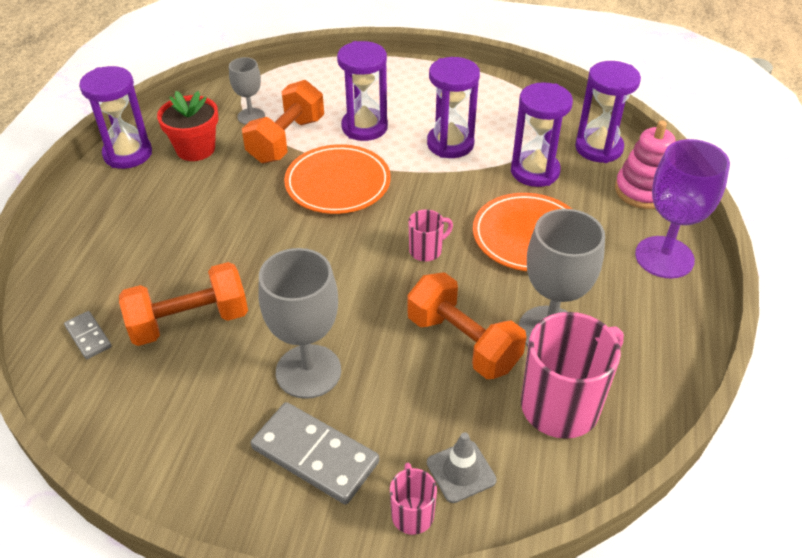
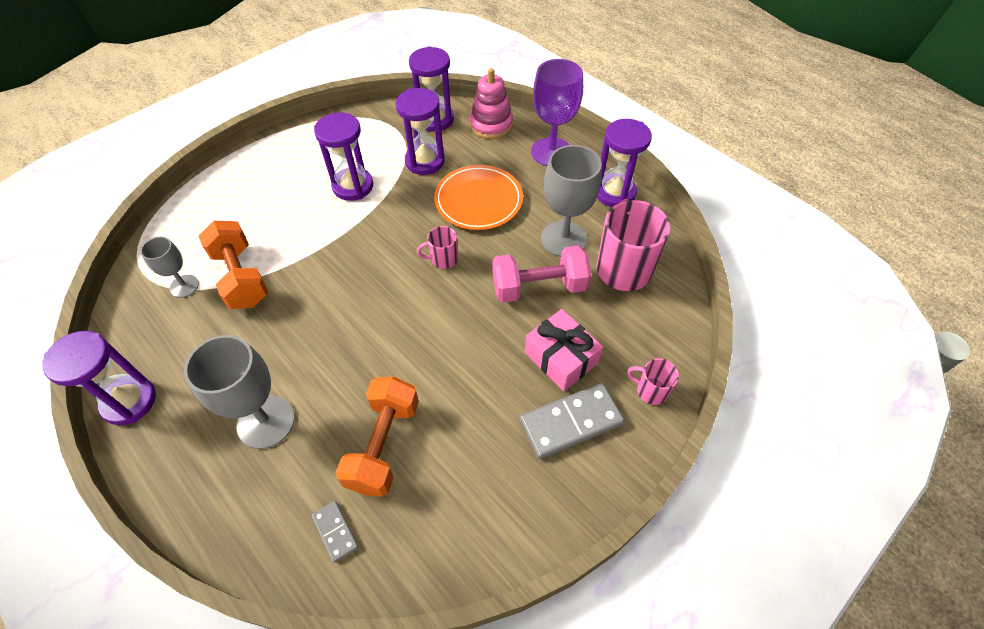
camera: 55 degrees left, 10 degrees up
(88, 336) = (335, 531): grey domino -> grey domino turned 60 degrees clockwise
(195, 149) = (181, 345): red flower pot -> none
(308, 371) = (495, 388): grey goblet -> grey goblet (266, 422)
(338, 183) = (326, 272): orange plate -> none
(364, 127) = (281, 222): purple hourglass -> purple hourglass (614, 193)
(388, 407) = (561, 358): none -> pink gift
(426, 250) = (443, 259): pink mug -> pink mug turned 105 degrees counterclockwise
(461, 471) = (636, 347): grey traffic cone -> none
(463, 343) = (539, 287): orange dumbbell -> pink dumbbell

